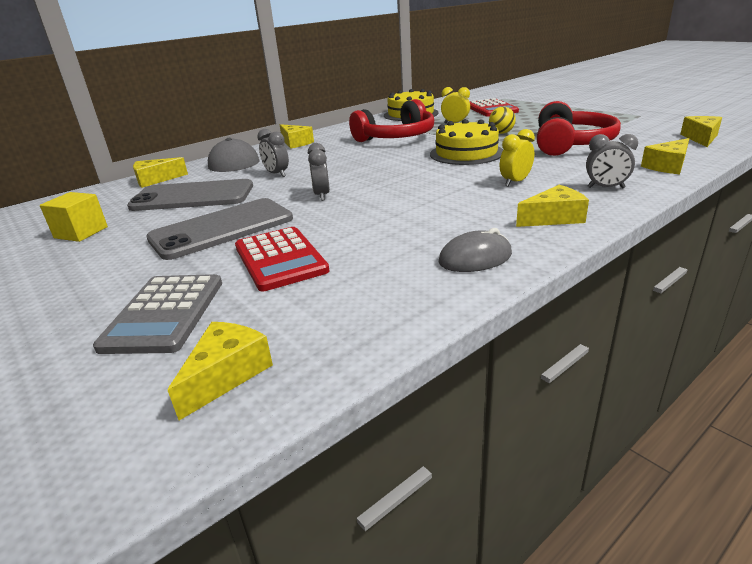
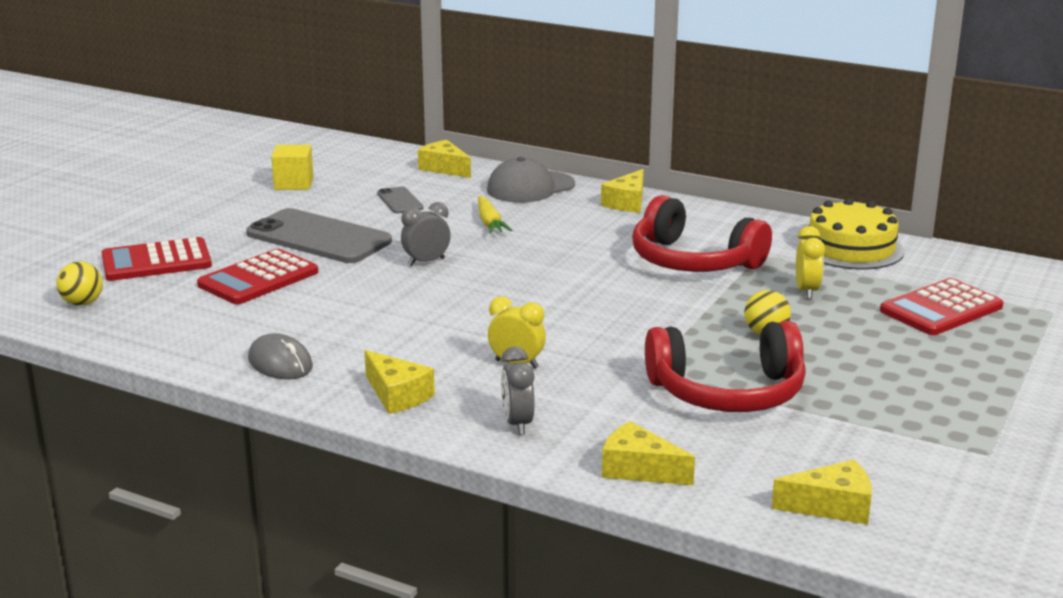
camera: 65 degrees right, 5 degrees down
(164, 314) = (156, 261): grey calculator -> red calculator
(193, 196) = (400, 201): grey phone -> grey phone, size x0.47
(226, 375) = (82, 303): yellow cheese -> yellow ball
(276, 174) = (490, 222): grey clock -> yellow carrot
(466, 153) = (634, 320): yellow cake -> none

